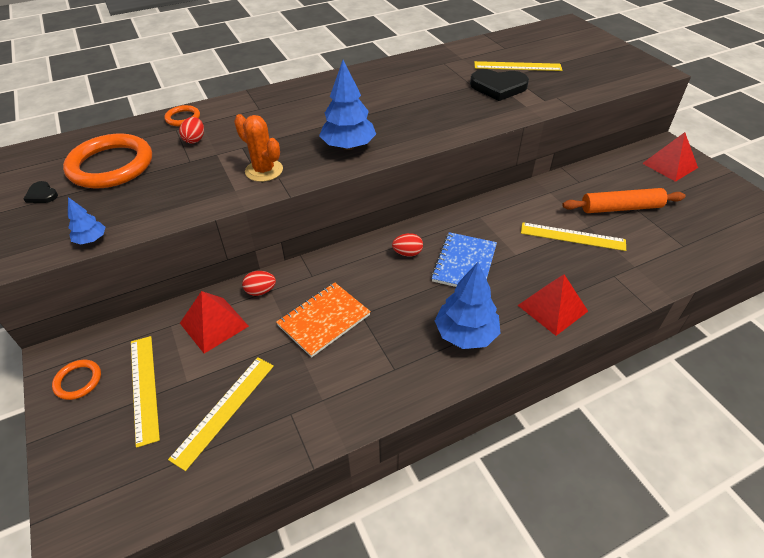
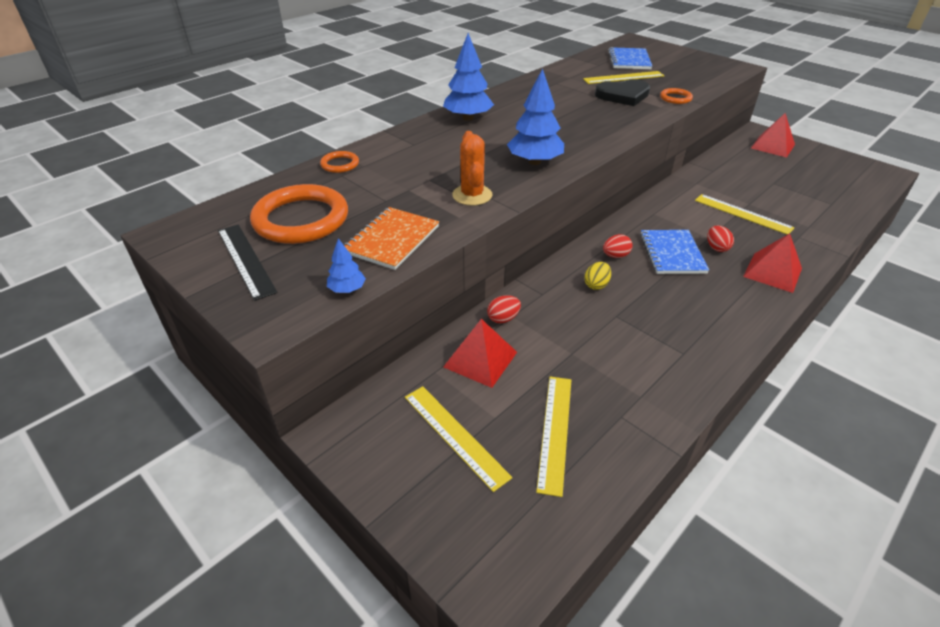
camera: 20 degrees left, 5 degrees down
(42, 195) = (245, 260): black heart -> black ruler
(78, 381) = (376, 449): orange ring -> orange ring (675, 98)
(195, 140) = (372, 181): red egg -> red egg (716, 248)
(264, 170) = (472, 195): orange cactus -> orange cactus turned 60 degrees clockwise
(324, 320) = (586, 329): orange notebook -> orange notebook (392, 240)
(366, 279) = (596, 285): none -> yellow egg
(466, 334) = (720, 309): blue tree -> blue tree (468, 118)
(541, 47) = (629, 60): none -> blue notebook
(572, 236) = (742, 214): yellow ruler -> yellow ruler turned 45 degrees clockwise
(621, 208) = (762, 185): orange rolling pin -> none

